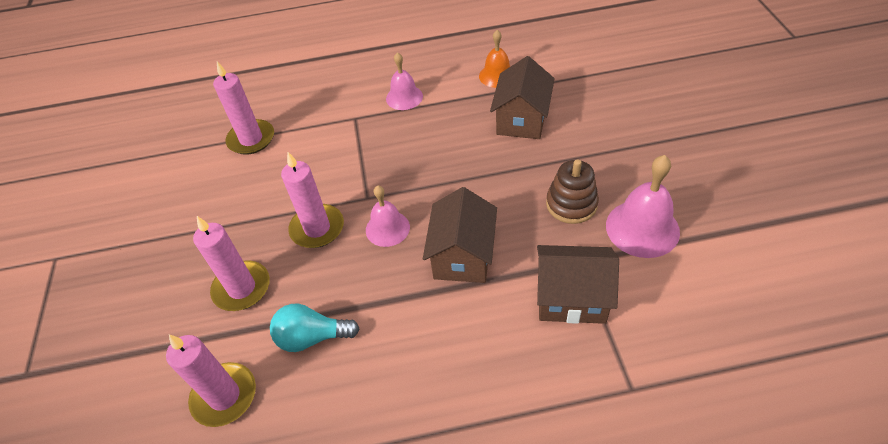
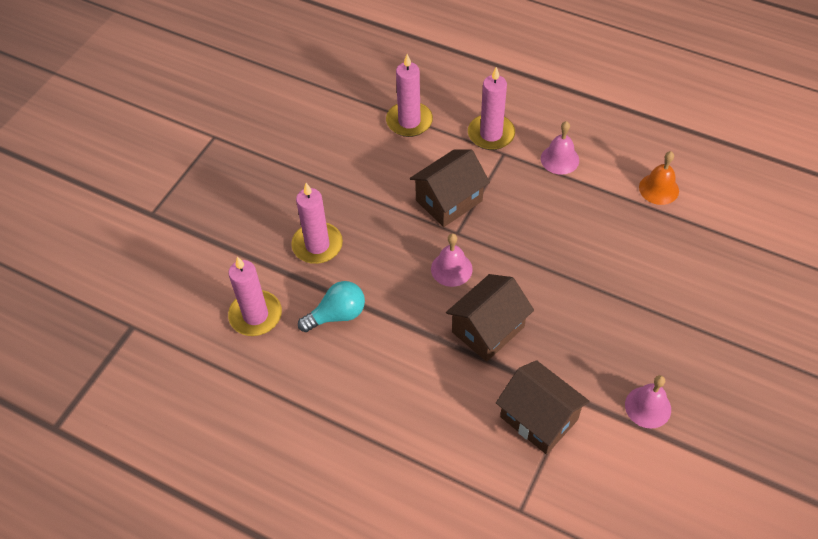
camera: 35 degrees right, 5 degrees up
(312, 337) = (337, 315): turquoise light bulb -> turquoise light bulb turned 120 degrees clockwise
(317, 228) = (401, 233): pink candle -> pink candle (491, 134)
(521, 119) = (640, 246): brown house -> brown house (449, 201)
(571, 204) = (610, 347): brown stacking toy -> none
(642, 228) = (648, 407): pink bell -> pink bell, size x0.65

